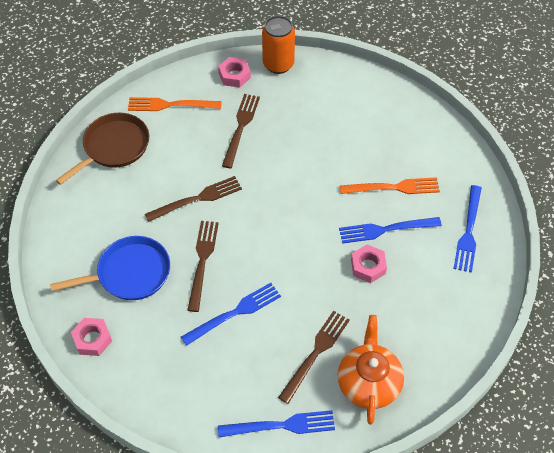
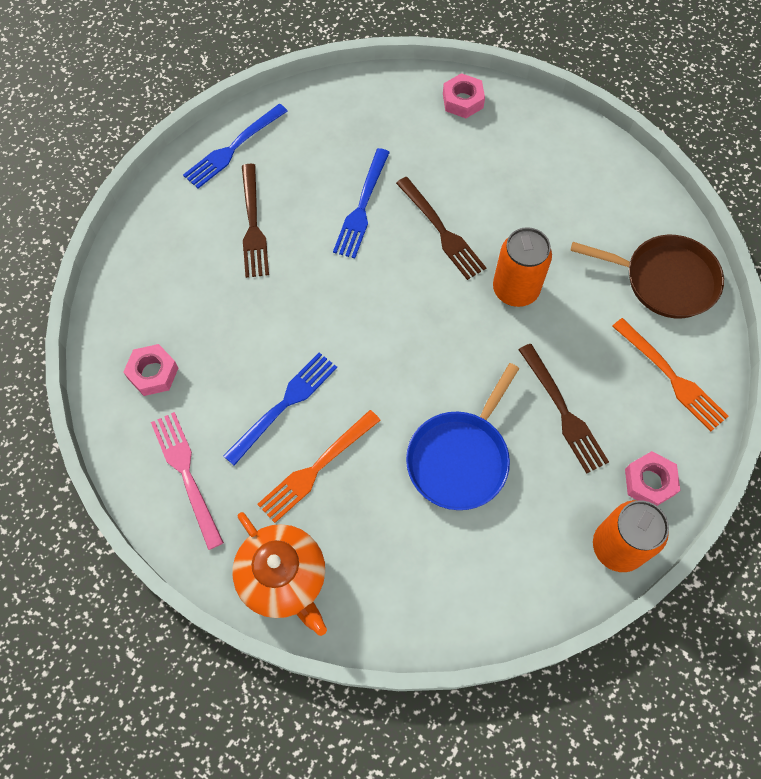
camera: 140 degrees right, 10 degrees up
(114, 147) = (665, 280): brown pan -> brown pan turned 75 degrees counterclockwise
(130, 273) = (495, 172): blue pan -> blue pan (460, 458)
(170, 105) = (672, 377): orange fork -> orange fork turned 90 degrees clockwise
(198, 198) = (515, 290): brown fork -> orange can
(368, 266) = (270, 347): pink nut -> pink nut (153, 373)
(368, 382) = (181, 234): orange teapot -> orange teapot (283, 578)
(468, 232) = (186, 473): blue fork -> pink fork

